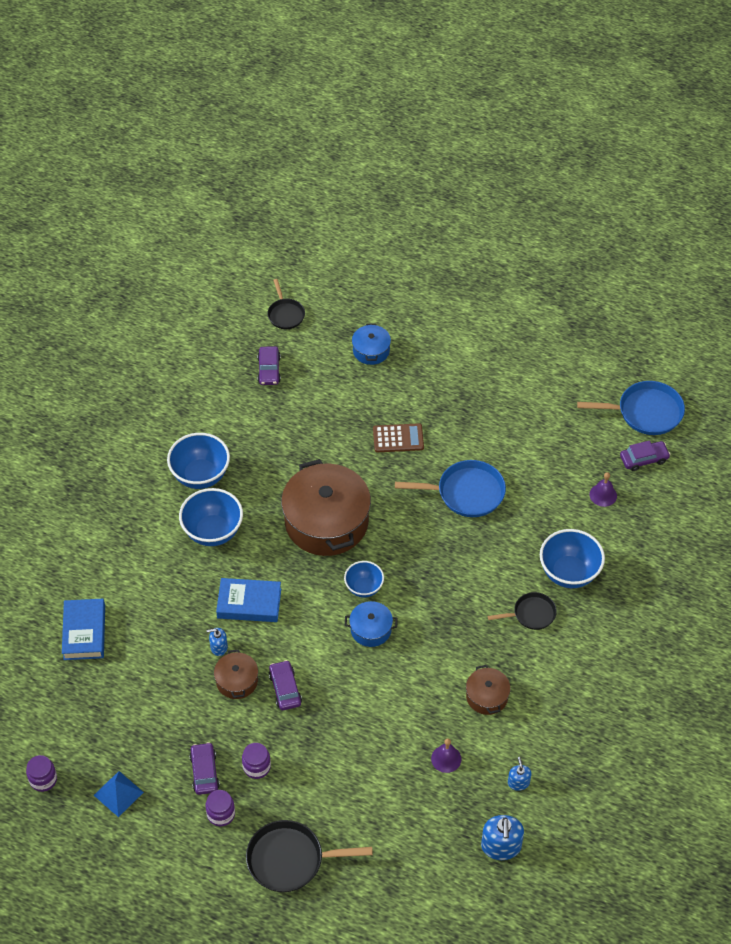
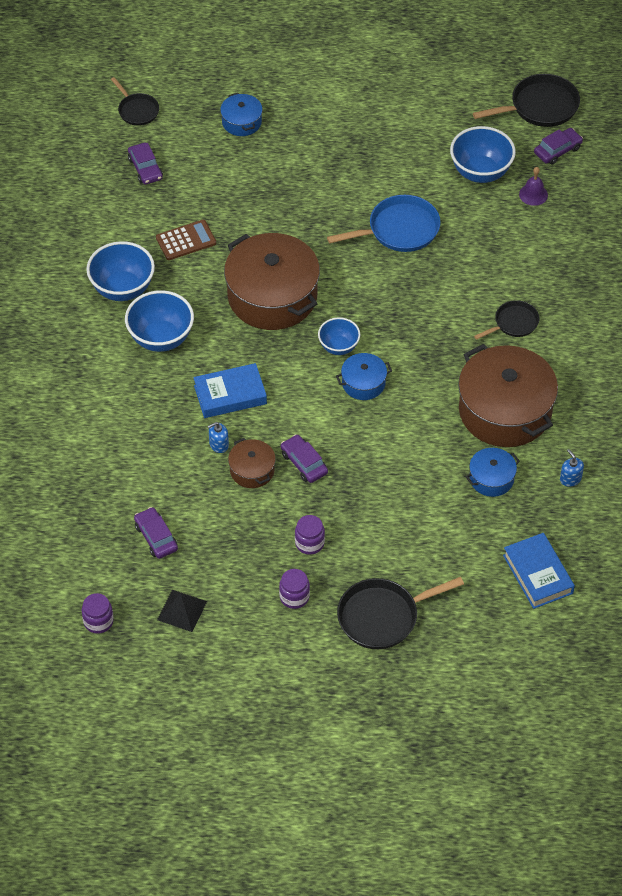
camera: 20 degrees left, 0 degrees up
(84, 632) = (73, 471): blue book -> blue book (538, 574)
(118, 793) = (182, 610): blue pyramid -> black pyramid
(204, 772) = (259, 564): purple car -> purple car (156, 537)
(398, 438) = (308, 198): brown calculator -> brown calculator (186, 240)
(446, 758) = (491, 478): purple bell -> blue pot
(487, 696) = (505, 410): brown pot -> brown pot, size x2.12
(501, 846) = (579, 540): blue soap dispenser -> none
(569, 573) = (533, 275): blue bowl -> blue bowl (480, 172)
(645, 412) = (540, 107): blue pan -> black pan

